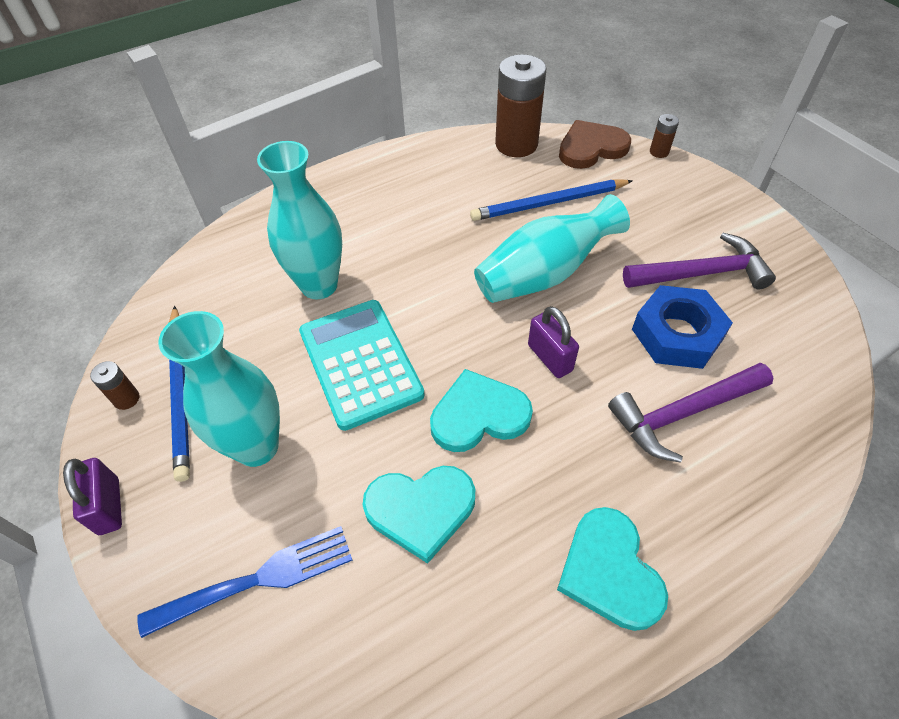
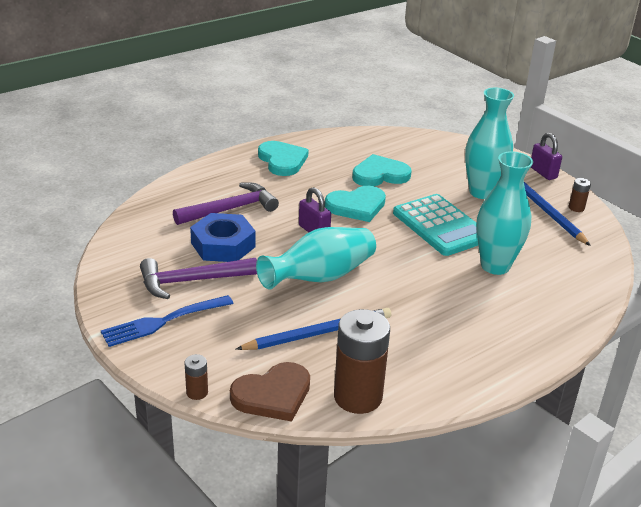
camera: 170 degrees right, 20 degrees down
(258, 579) = (450, 156): blue fork -> blue fork (163, 321)

